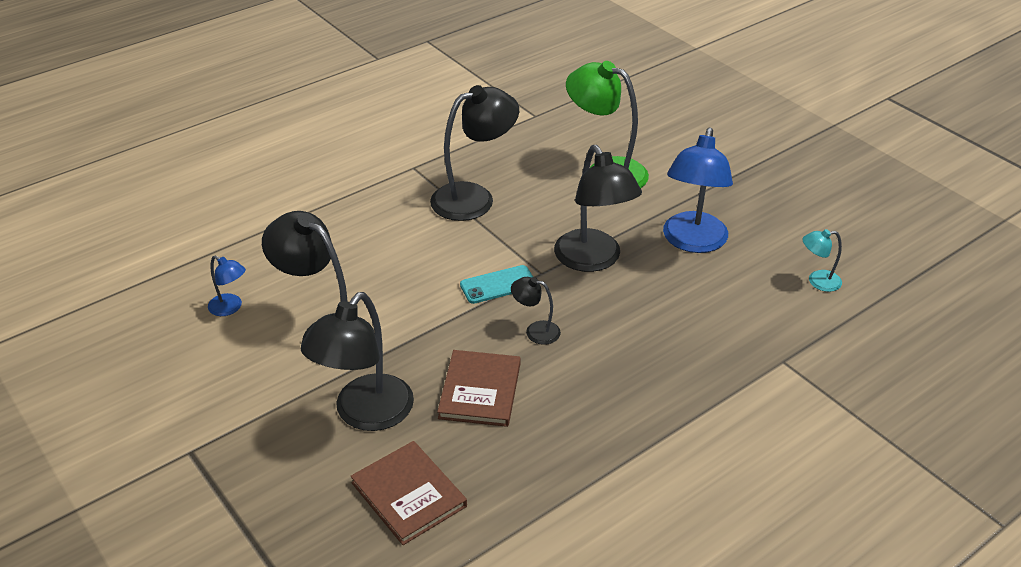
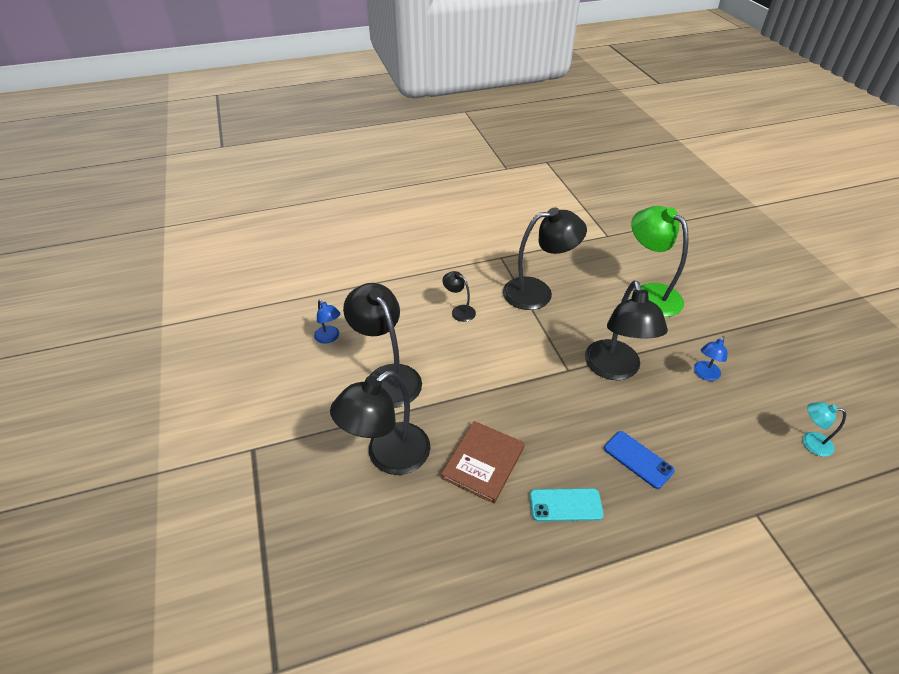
camera: 20 degrees right, 5 degrees up
(408, 494) = (393, 542): brown book -> none
(498, 285) = (530, 371): turquoise phone -> turquoise phone (565, 505)
(535, 331) = (546, 421): black lamp -> black lamp (459, 311)
(648, 343) = (638, 459): none -> blue phone
(692, 242) = (704, 374): blue lamp -> blue lamp, size x0.48

